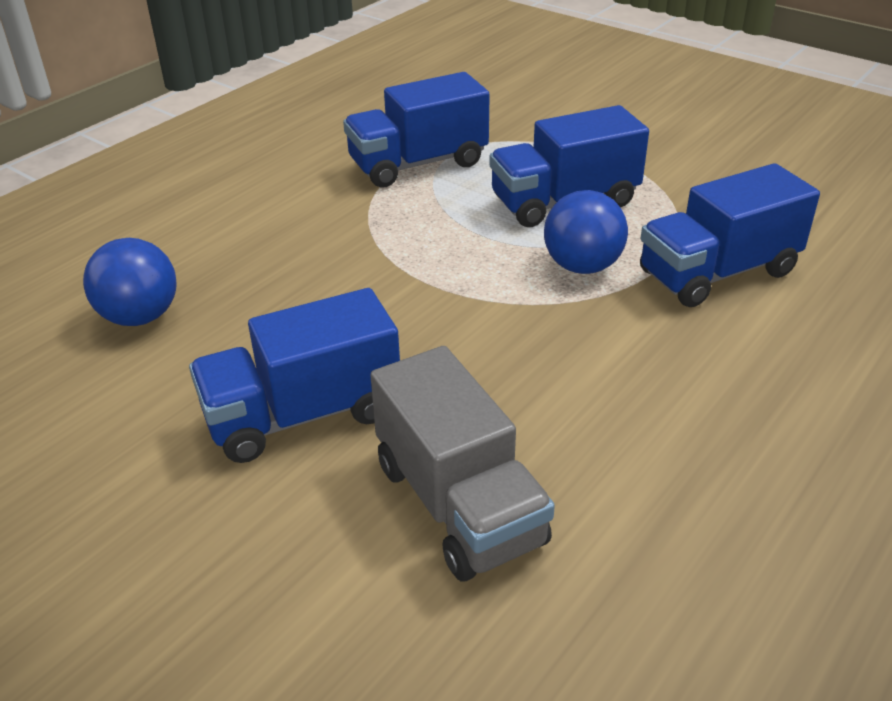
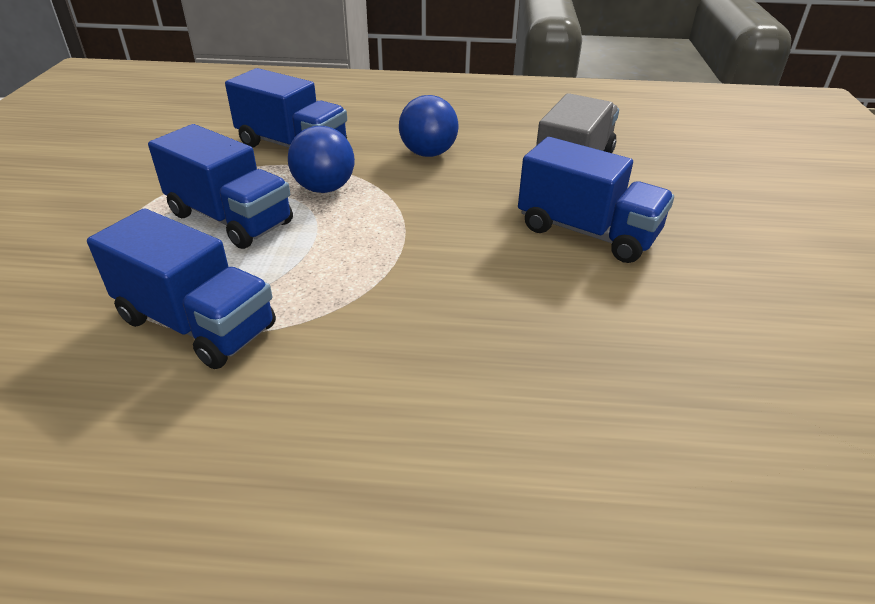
camera: 125 degrees left, 0 degrees up
(140, 317) = (610, 366): blue ball -> blue ball (428, 153)

